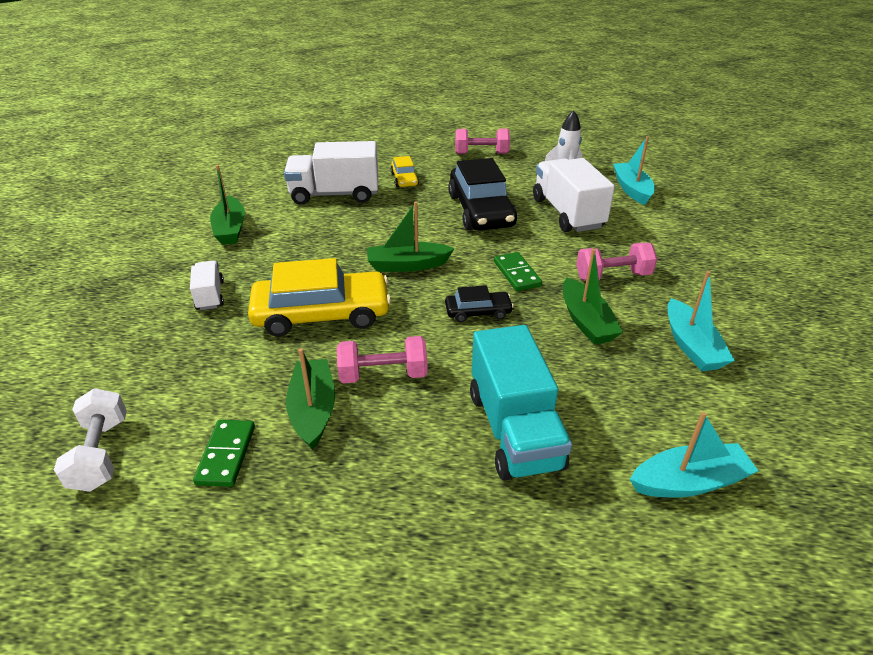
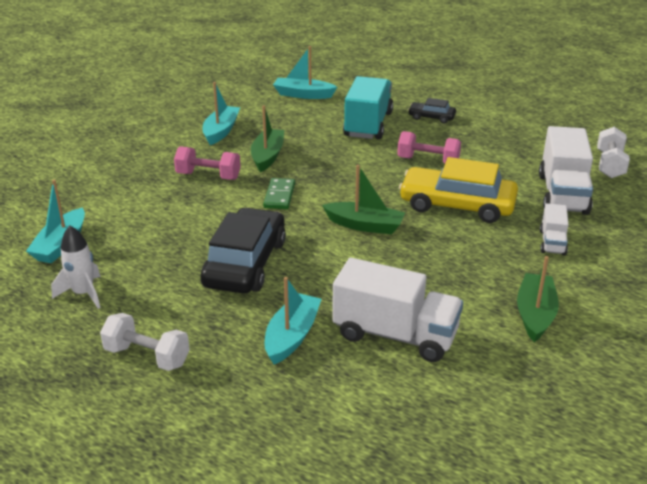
camera: 155 degrees left, 5 degrees down
(226, 455) = (534, 149): green domino -> none
(313, 410) = (479, 155): green boat -> none
(404, 179) = (292, 336): yellow car -> turquoise boat
(478, 312) = (336, 178): black car -> black car (431, 117)
(481, 154) = (147, 356): pink dumbbell -> white dumbbell
(567, 213) = (165, 236): white truck -> white truck (562, 194)

